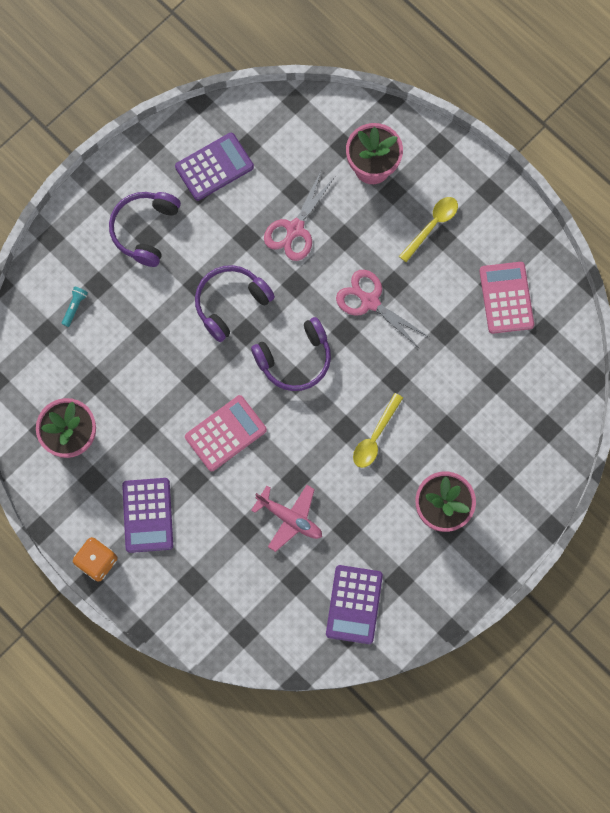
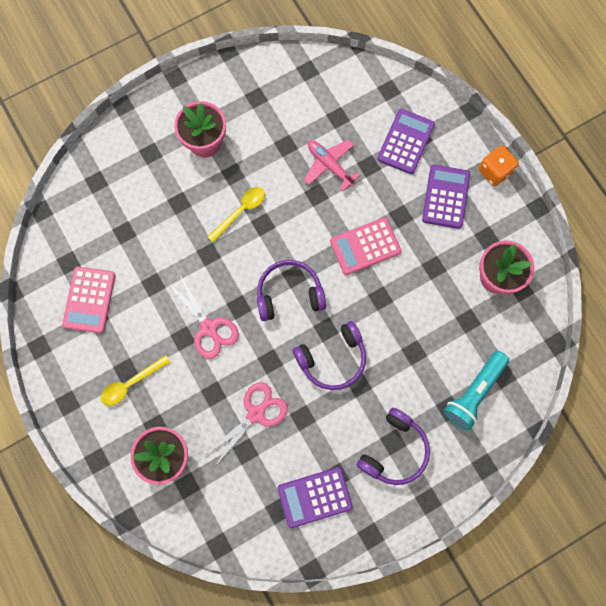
camera: 165 degrees left, 0 degrees up
(75, 307) = (474, 393): turquoise flashlight -> turquoise flashlight, size x2.23
(354, 604) = (296, 89): purple calculator -> purple calculator (405, 142)

